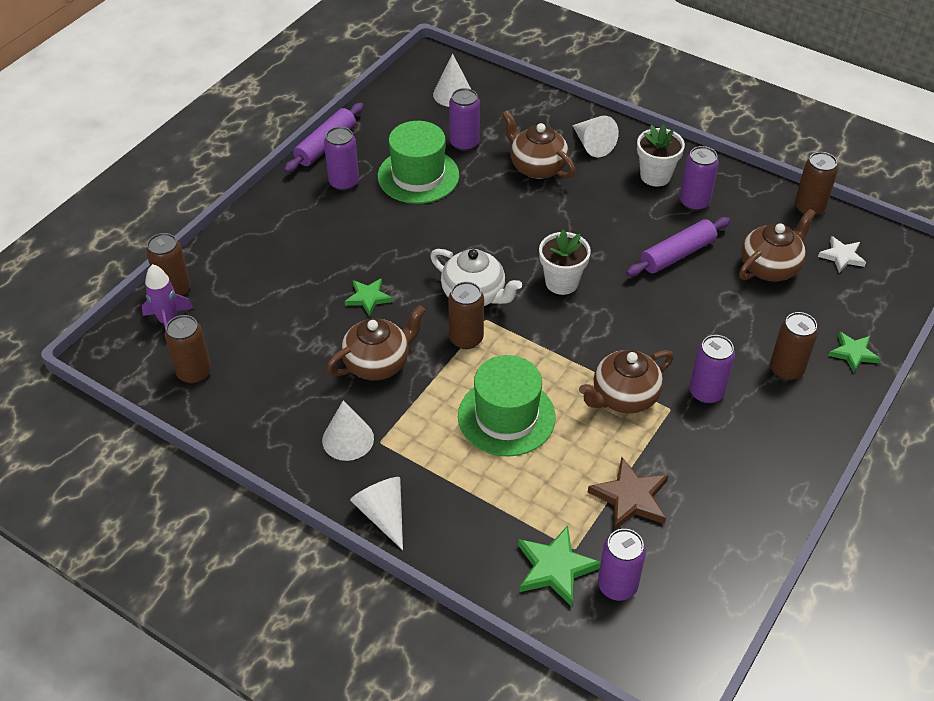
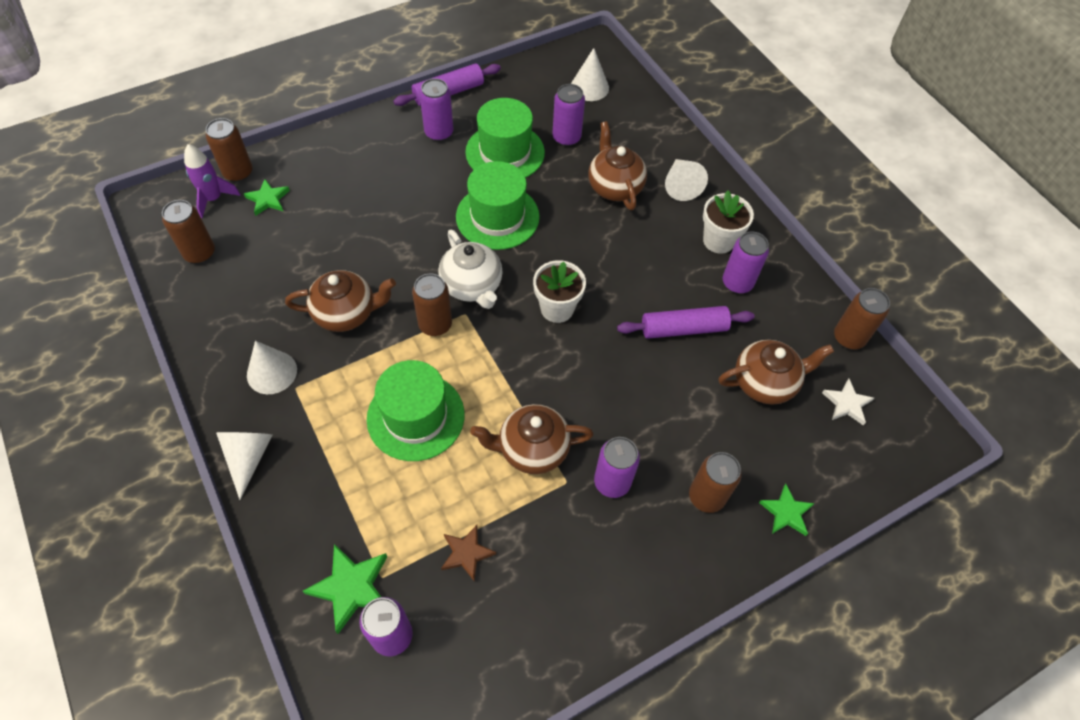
camera: 25 degrees right, 10 degrees up
(368, 298) = (382, 248): green star -> green star (268, 199)
(453, 231) = (497, 217): none -> green hat
(630, 498) = (466, 553): brown star -> brown star, size x0.66

